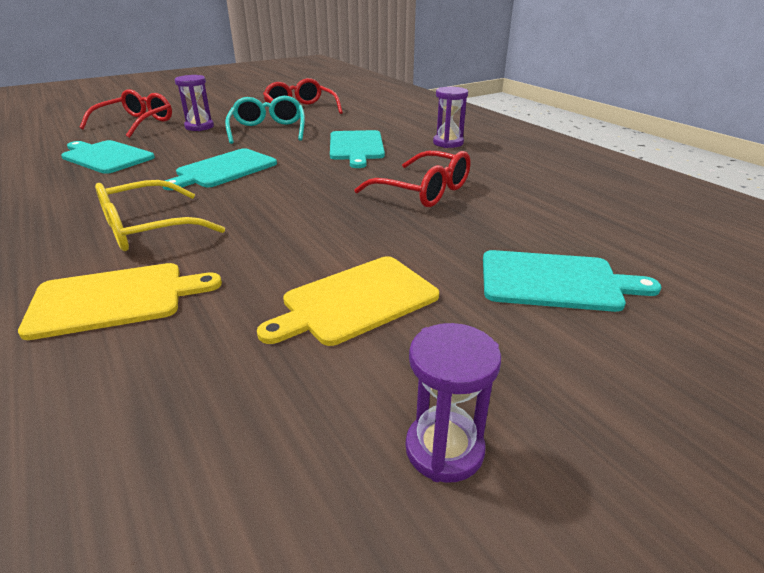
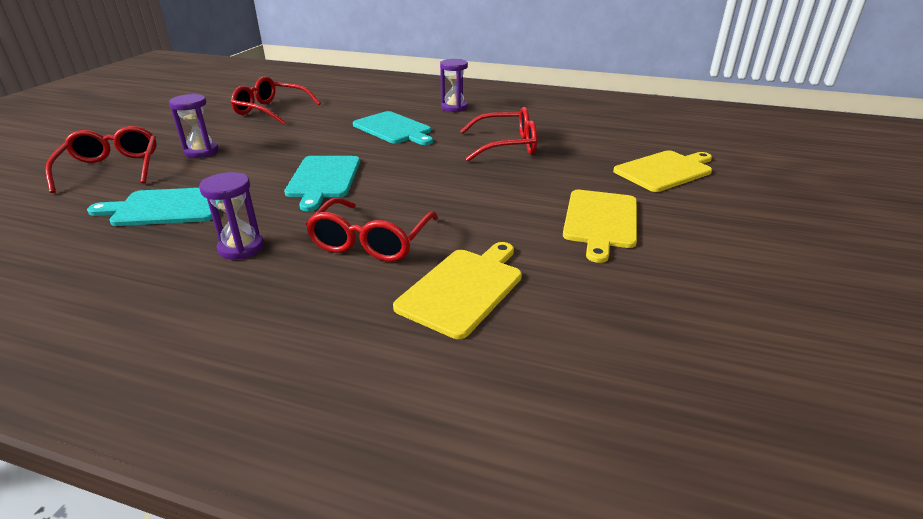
camera: 40 degrees left, 0 degrees up
(149, 228) = (372, 241): yellow glasses -> red glasses
(268, 130) = (284, 136): turquoise glasses -> none
(444, 449) = (755, 259): purple hourglass -> purple hourglass (241, 248)
(555, 281) = (665, 170): turquoise cutting board -> yellow cutting board

